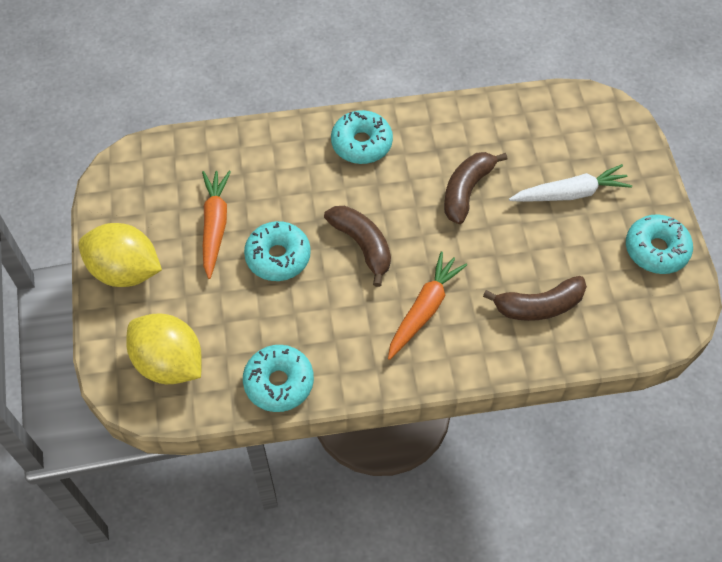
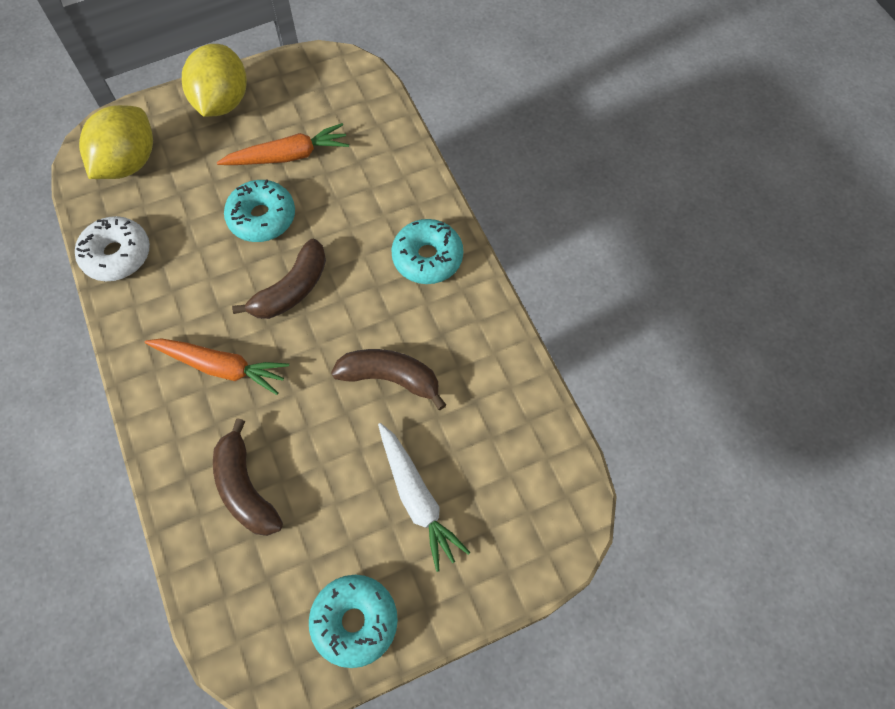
camera: 75 degrees right, 5 degrees up
(279, 382) = (117, 255): turquoise donut -> white donut

